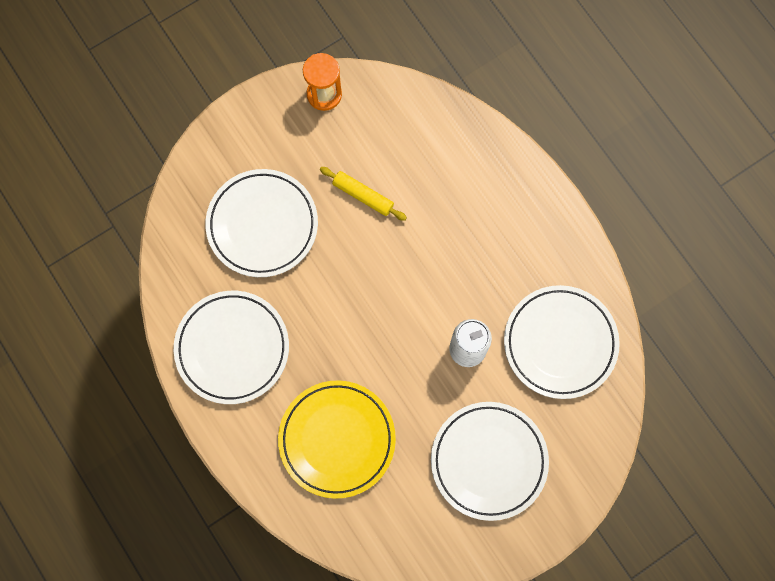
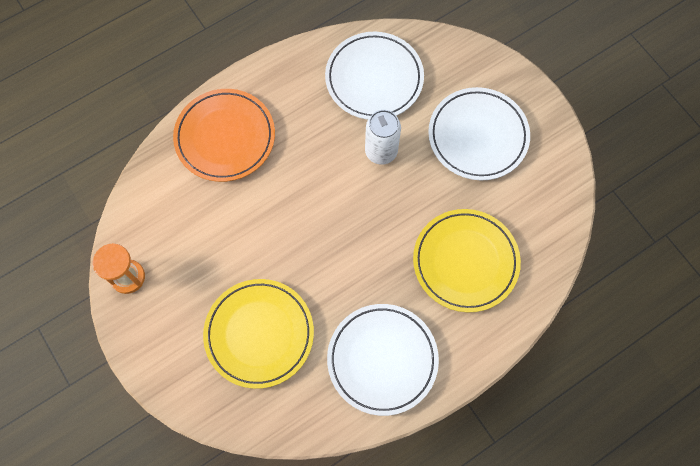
camera: 90 degrees left, 5 degrees down
(262, 225) = (259, 334): white plate -> yellow plate
(363, 196) = (234, 240): yellow rolling pin -> none
(481, 181) = (225, 137): none -> orange plate

